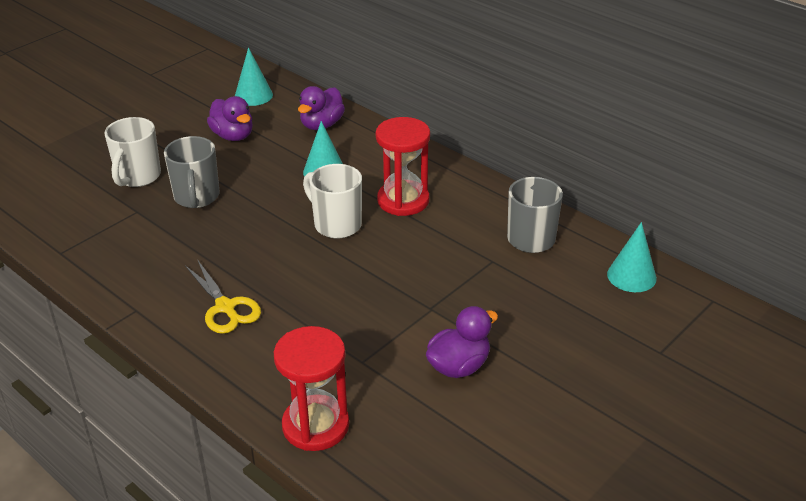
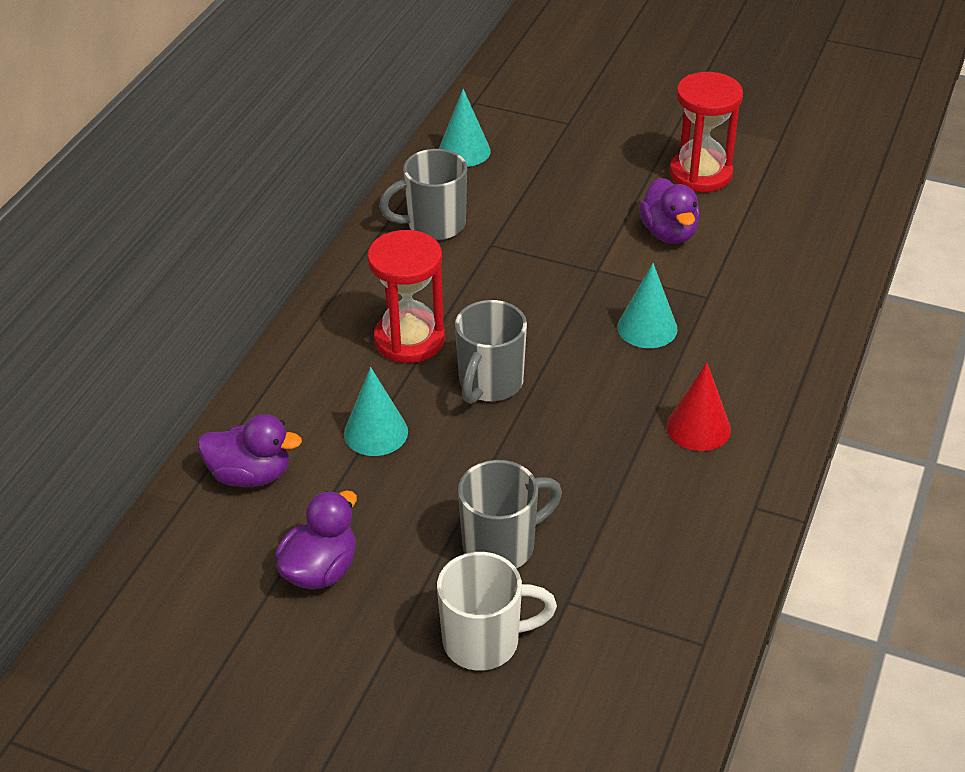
camera: 110 degrees left, 5 degrees up
(225, 307) = (698, 427): yellow scissors -> red cone
(253, 95) = (182, 593): turquoise cone -> turquoise cone (647, 328)
(315, 425) = (811, 302): red hourglass -> red hourglass (700, 174)
(336, 224) = (490, 384): white mug -> grey mug
(459, 366) = (669, 233): purple duck -> purple duck turned 135 degrees counterclockwise

